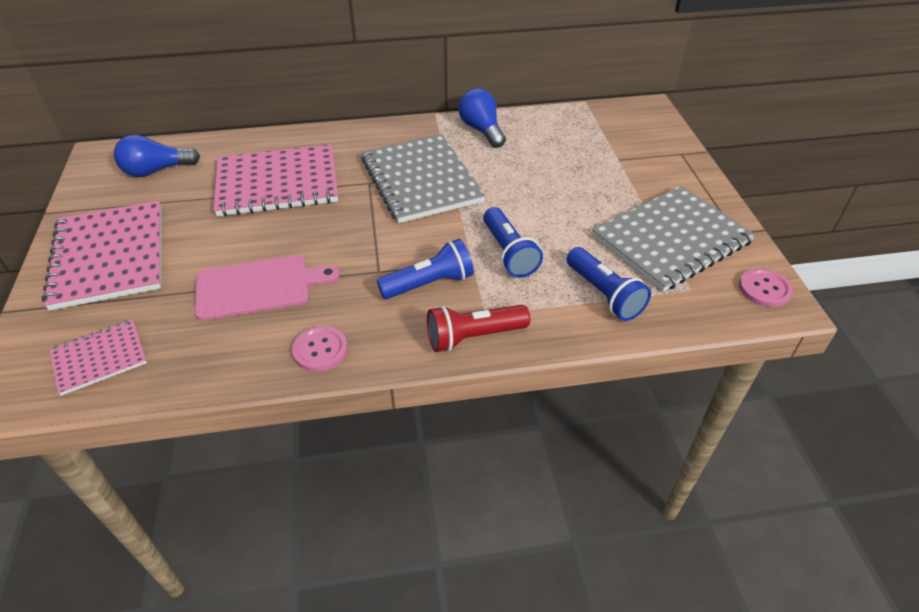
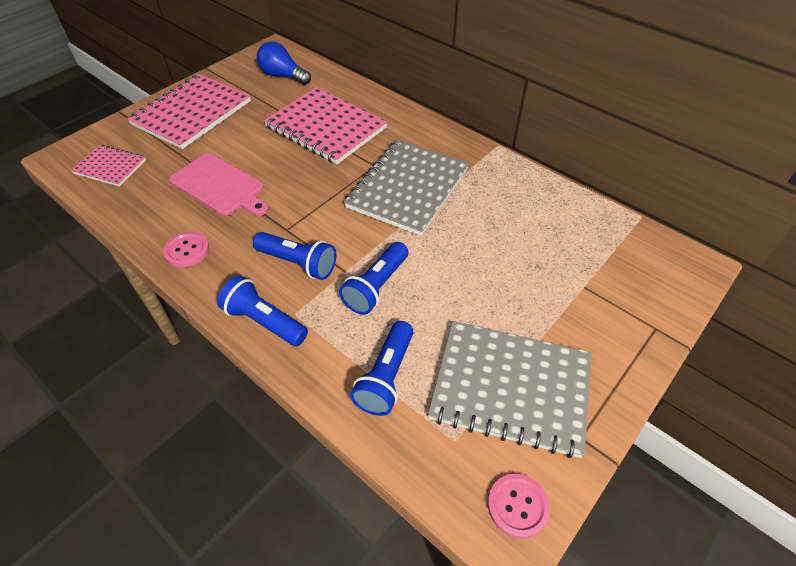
camera: 50 degrees right, 5 degrees up
(474, 336) = (264, 321): red flashlight -> blue flashlight
(481, 130) = (511, 181): blue light bulb -> none

